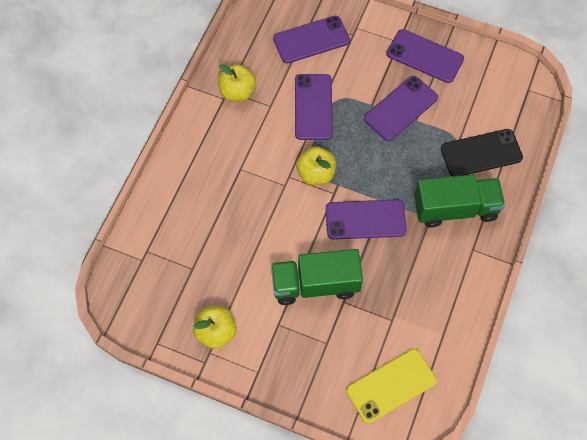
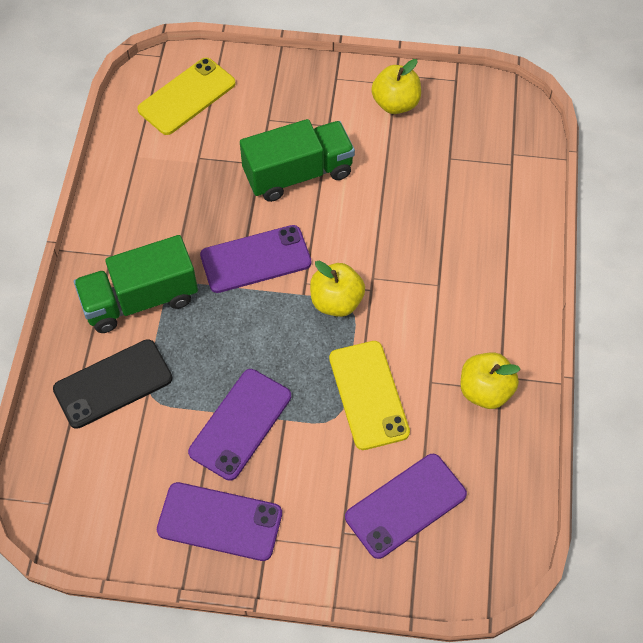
camera: 165 degrees right, 5 degrees down
(313, 107) = (369, 395): purple phone -> yellow phone

